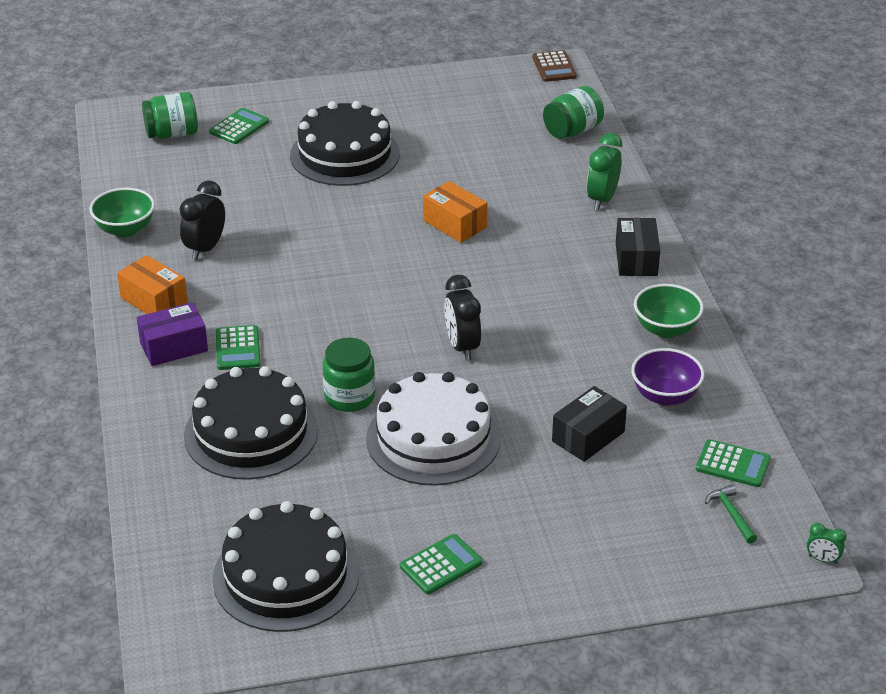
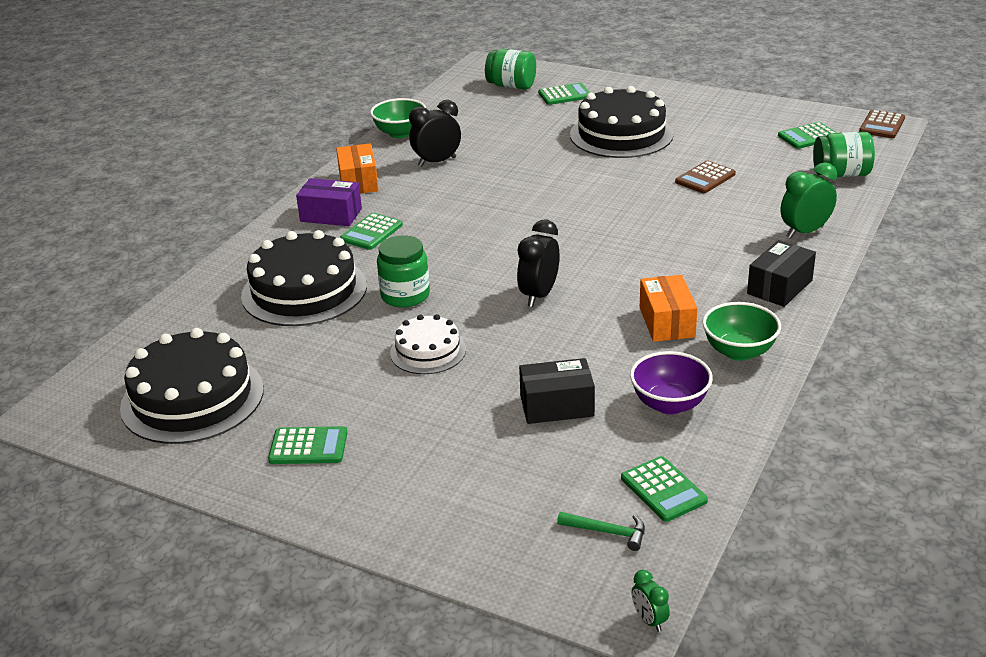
camera: 40 degrees right, 5 degrees down
(433, 438) = (428, 351): white cake -> white cake, size x0.56
(455, 224) = (648, 207): orange box -> orange box (667, 322)
(469, 175) = (705, 178): none -> brown calculator
(507, 100) = (808, 136): none -> green calculator
(731, 514) = (607, 532): green hammer -> green hammer turned 90 degrees clockwise

